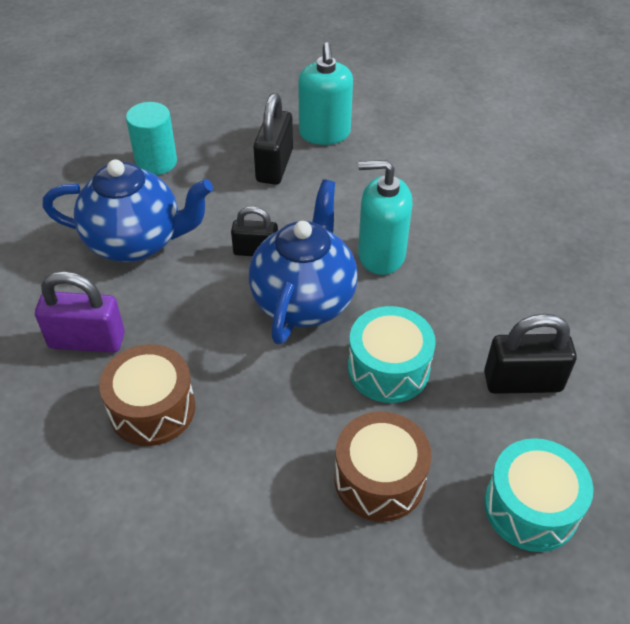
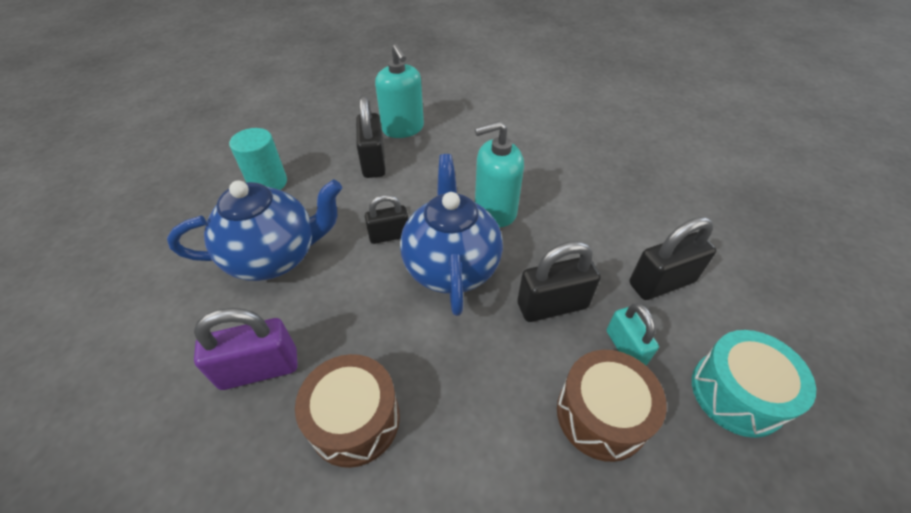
camera: 20 degrees left, 0 degrees up
(388, 368) = (552, 305): turquoise drum -> black padlock
(441, 430) = (625, 347): none -> turquoise padlock

